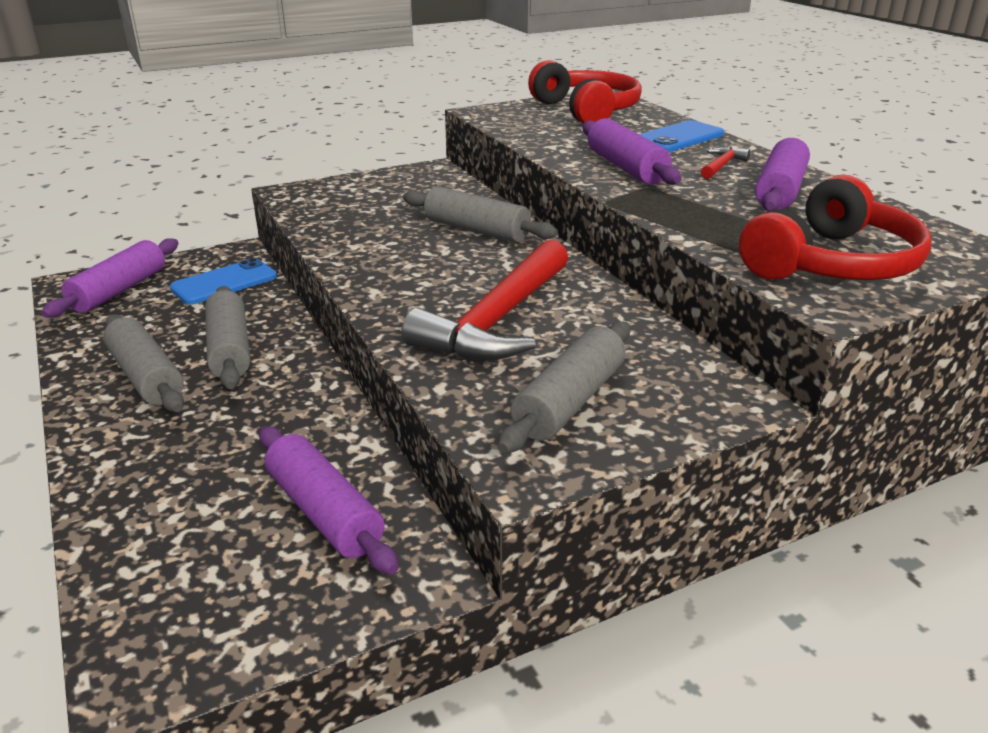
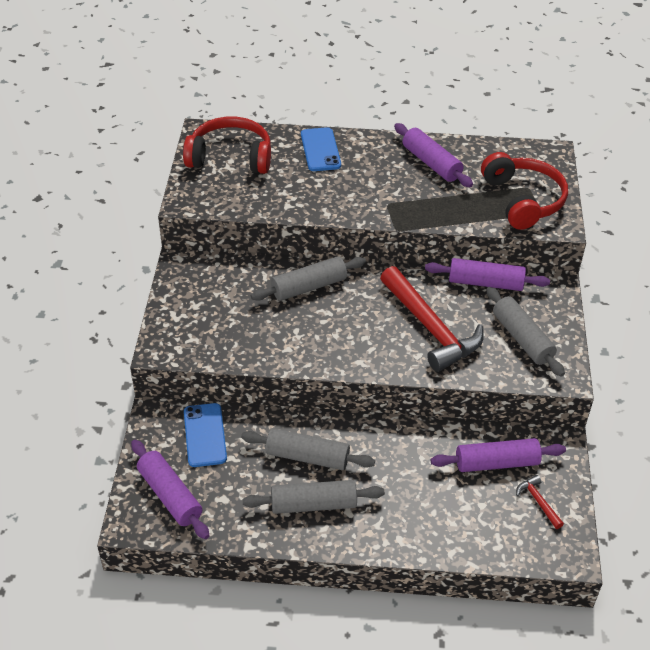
camera: 60 degrees left, 15 degrees up
(626, 168) = (352, 196): purple rolling pin -> purple rolling pin (485, 283)
(721, 165) = (379, 160): red hammer -> red hammer (538, 501)

